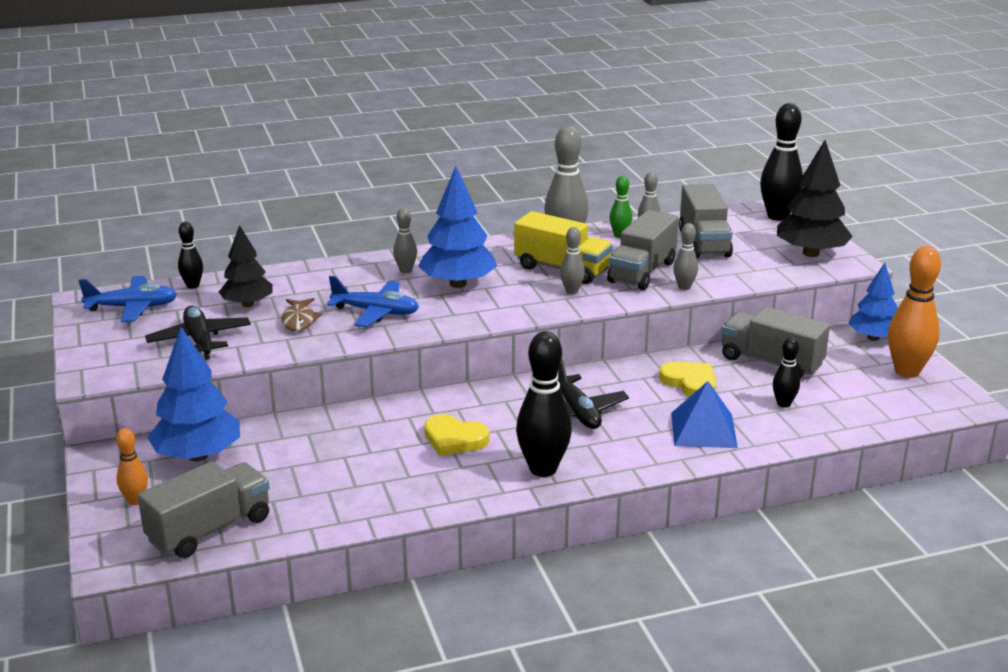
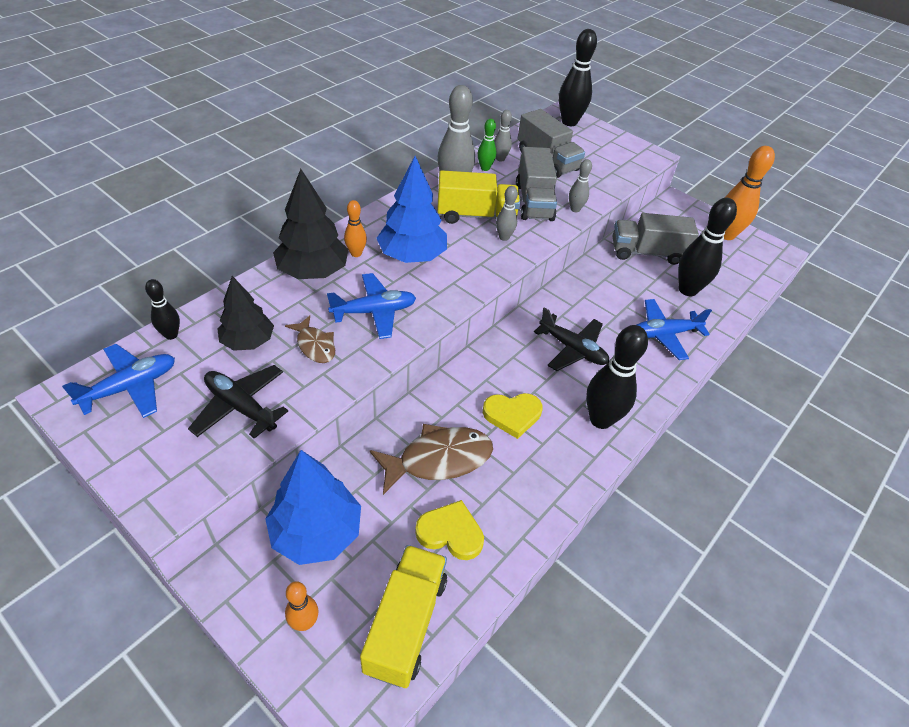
camera: 35 degrees left, 20 degrees up
(209, 529) = (405, 624): grey truck -> yellow truck
(348, 446) = (438, 459): none -> brown fish
(405, 270) = (356, 253): grey bowling pin -> orange bowling pin
(690, 382) = (617, 290): yellow heart -> yellow heart (450, 533)
(703, 430) = (664, 334): blue pyramid -> blue plane
(783, 404) = (687, 290): black bowling pin -> black bowling pin, size x1.89
(810, 253) = (620, 152): black tree -> black tree (313, 271)
(873, 338) = (683, 211): blue tree -> none

